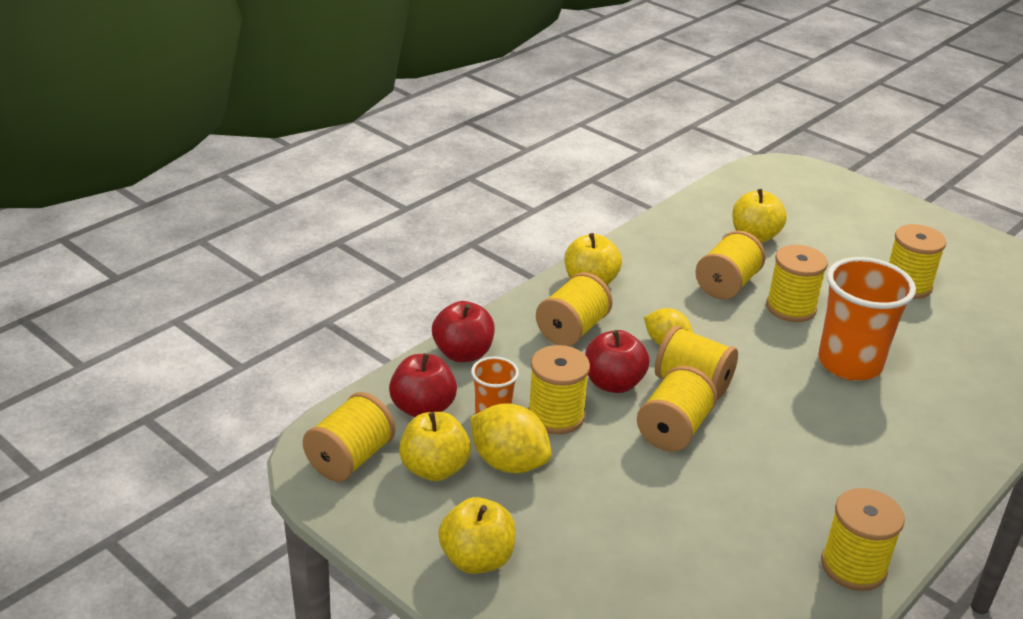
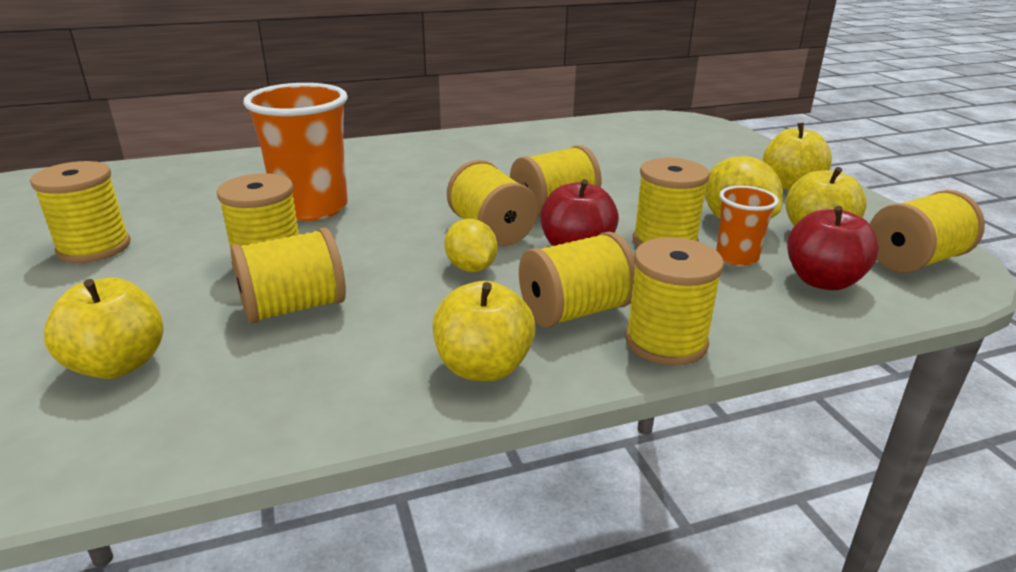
camera: 150 degrees left, 5 degrees down
(463, 353) = (751, 323): red apple -> none
(853, 566) = (512, 134): yellow spool -> yellow spool (666, 342)

